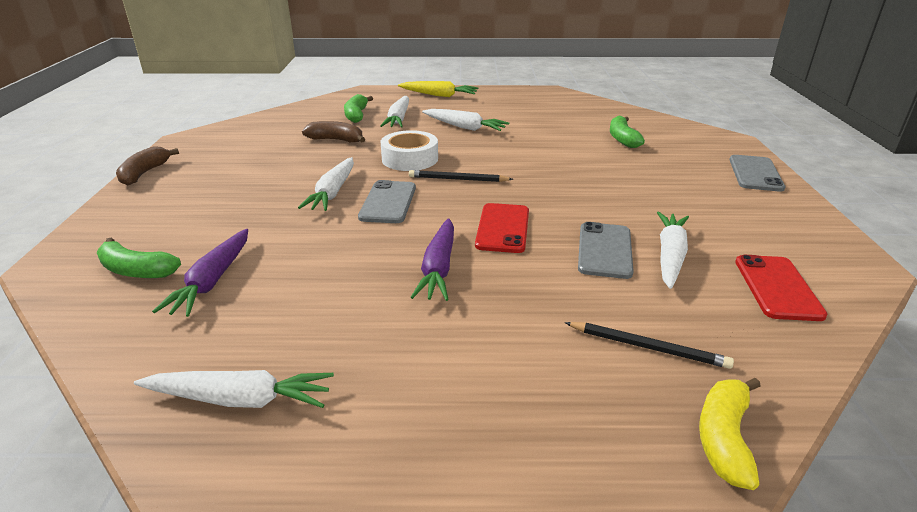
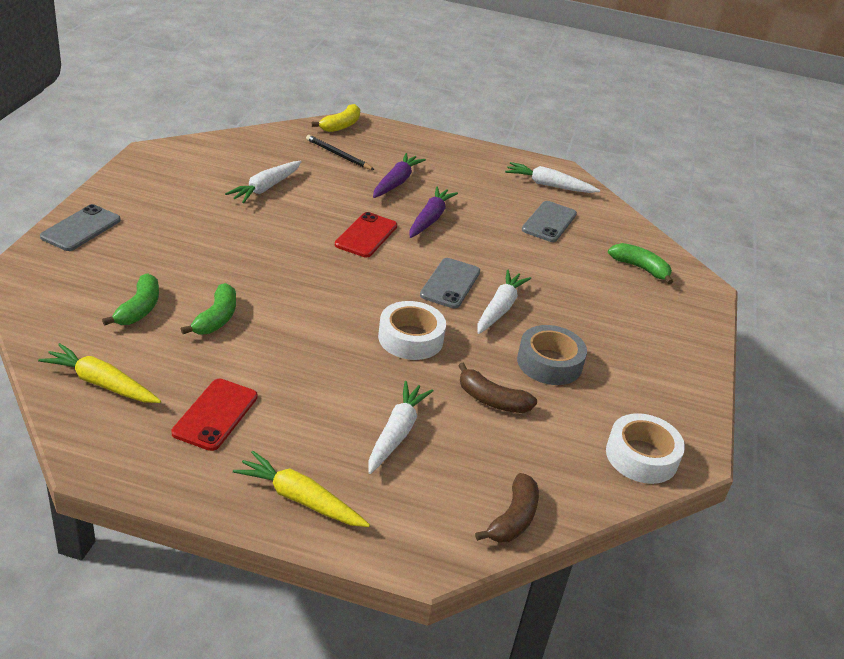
camera: 170 degrees left, 5 degrees up
(144, 173) = (702, 388): brown banana -> brown banana (513, 519)
(212, 281) = (583, 248): purple carrot -> purple carrot (396, 182)
(226, 133) = (641, 456): none -> white tape
(286, 165) = (549, 363): none -> grey tape
(356, 115) = (457, 462): green banana -> green banana (216, 318)
(457, 179) = (374, 295): black pencil -> none
(464, 127) = (314, 385): white carrot -> none
(589, 109) = (101, 383): none -> yellow carrot
(604, 250) = (306, 202): grey phone -> grey phone (549, 222)
(777, 287) = (226, 157): red phone -> red phone (215, 414)

